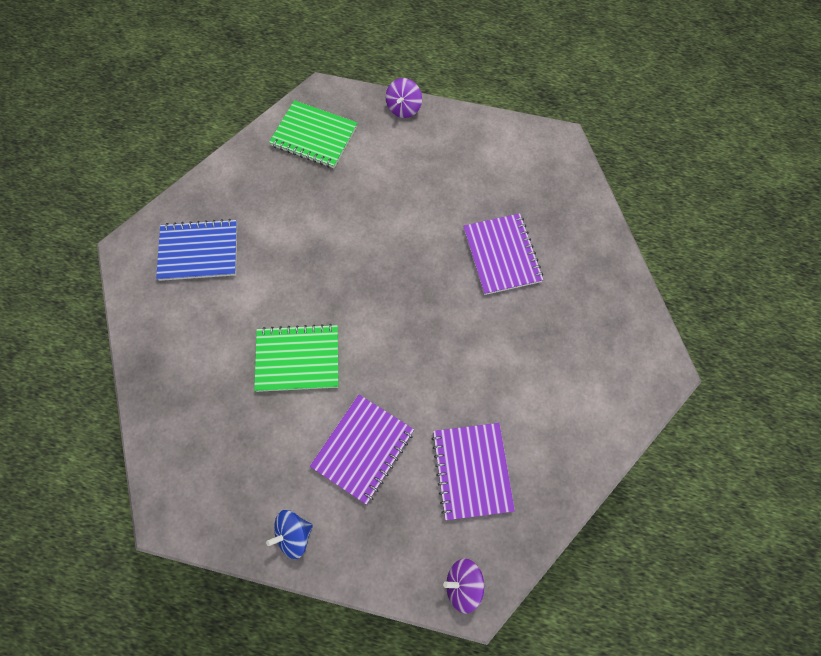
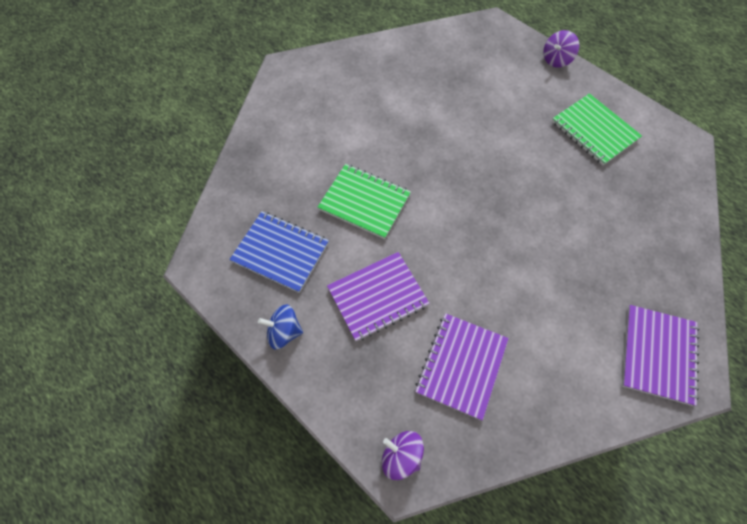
camera: 30 degrees right, 5 degrees down
(199, 251) = (335, 91): blue notebook -> blue notebook (280, 252)
(314, 136) = (470, 50): green notebook -> green notebook (594, 131)
(502, 255) = (583, 206): purple notebook -> purple notebook (658, 355)

